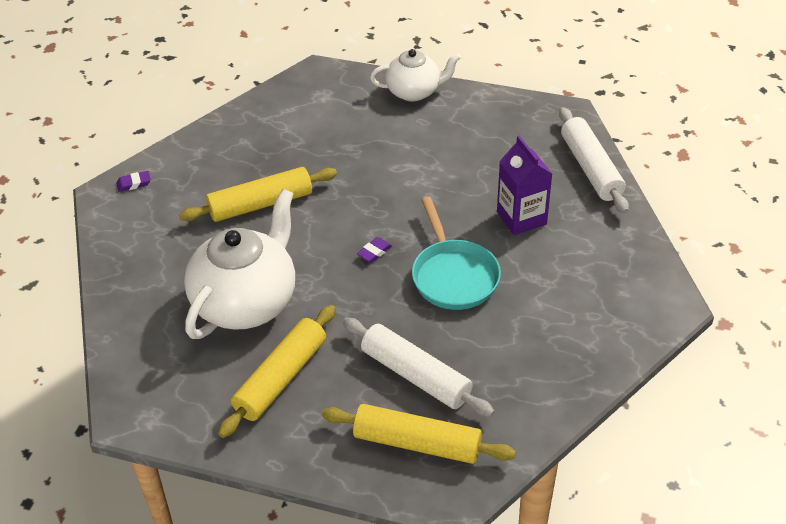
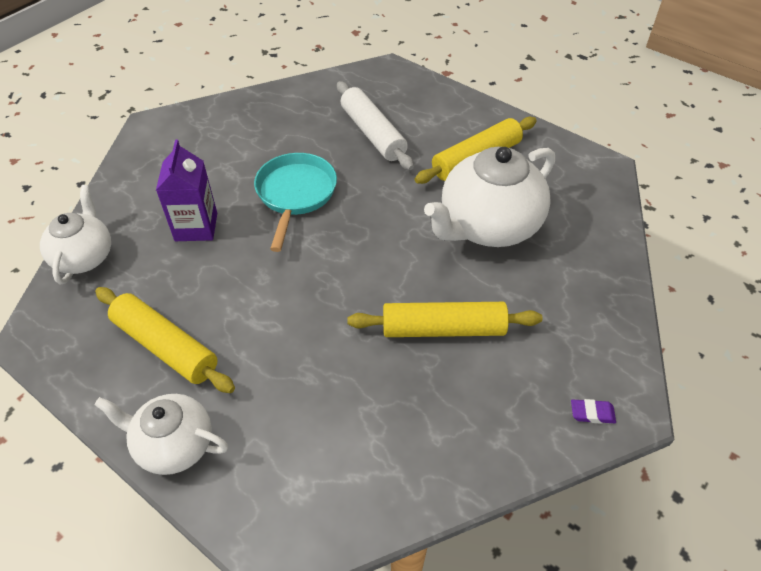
camera: 160 degrees left, 5 degrees up
(374, 252) = (351, 237): purple eraser -> none
(417, 443) = (395, 97): yellow rolling pin -> yellow rolling pin (166, 346)
(591, 168) = (84, 257): white rolling pin -> white teapot

